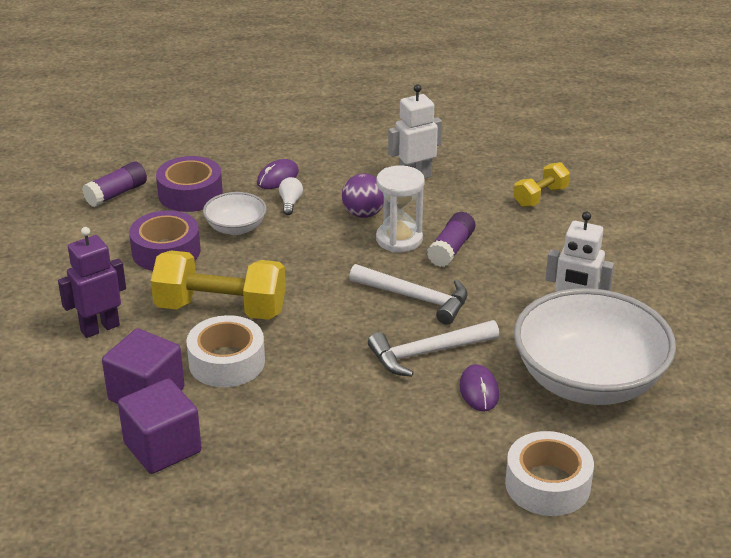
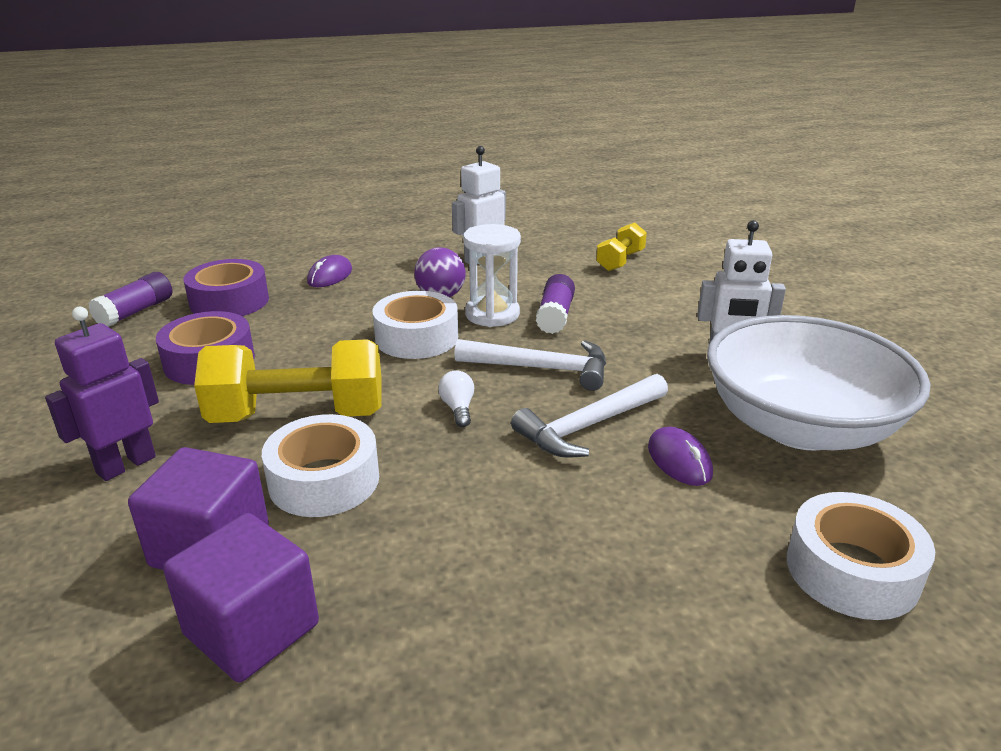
camera: 15 degrees left, 5 degrees down
(236, 228) = (294, 327): white bowl -> none
(290, 203) = (352, 296): white light bulb -> white light bulb (458, 408)
(329, 253) = (416, 338): none -> white tape

